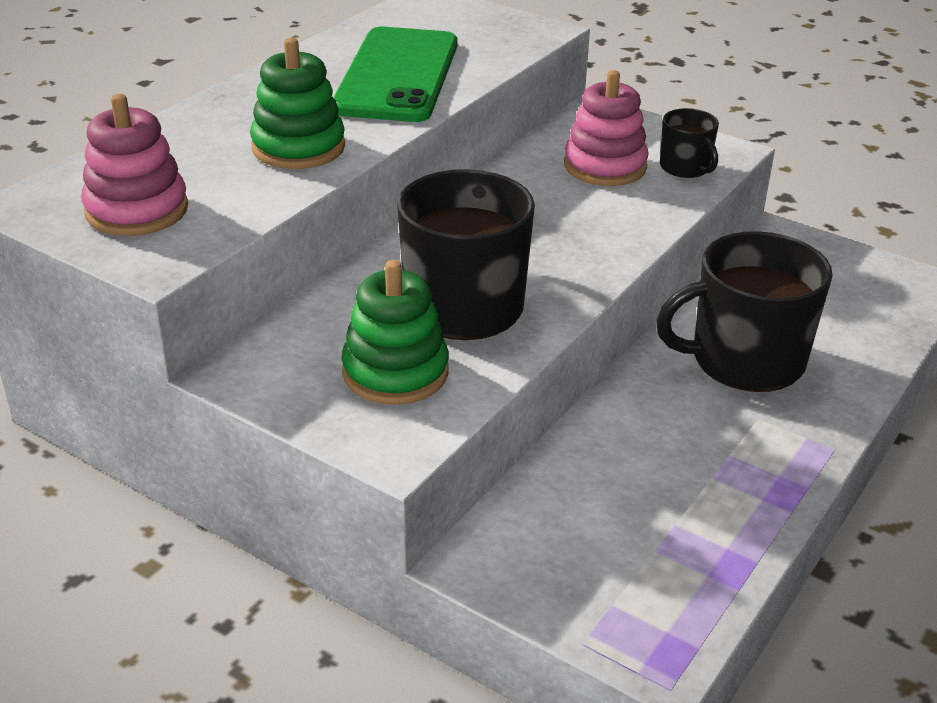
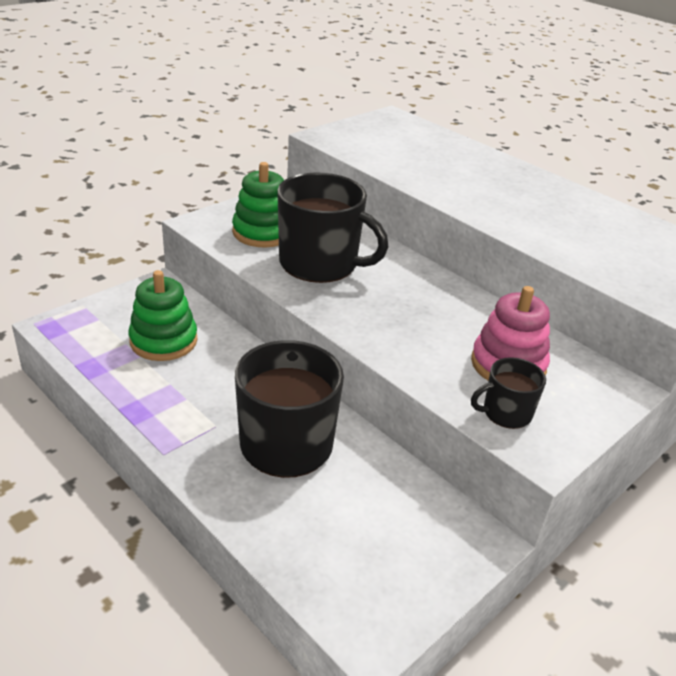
camera: 100 degrees right, 0 degrees up
(137, 210) = (378, 136): pink stacking toy -> none
(298, 147) = (445, 180): green stacking toy -> green stacking toy (163, 341)
(398, 75) = (560, 226): green phone -> none

